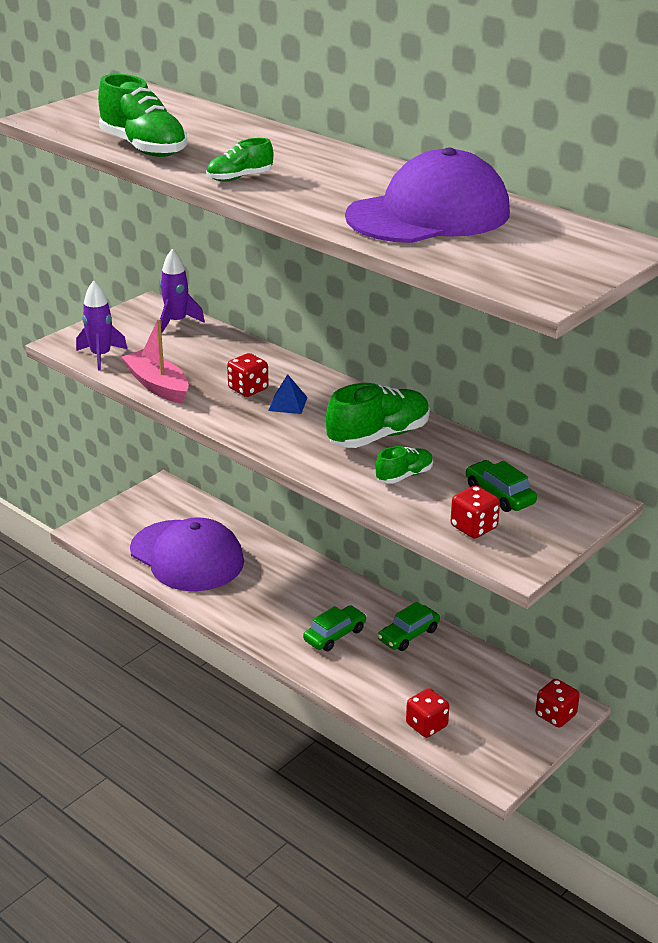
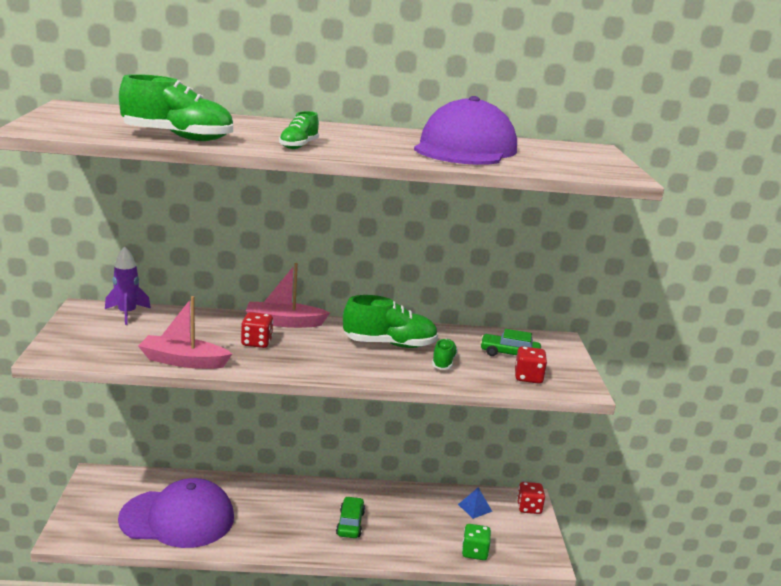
camera: 45 degrees left, 10 degrees down
(101, 356) = (100, 354): purple rocket -> none
(288, 404) = (300, 343): blue pyramid -> blue pyramid (475, 507)
(307, 376) = (284, 322): none -> pink boat
(378, 436) = (389, 344): green shoe -> green shoe turned 75 degrees clockwise
(408, 635) = (394, 500): green car -> none
(426, 725) = (474, 552): red dice -> green dice

